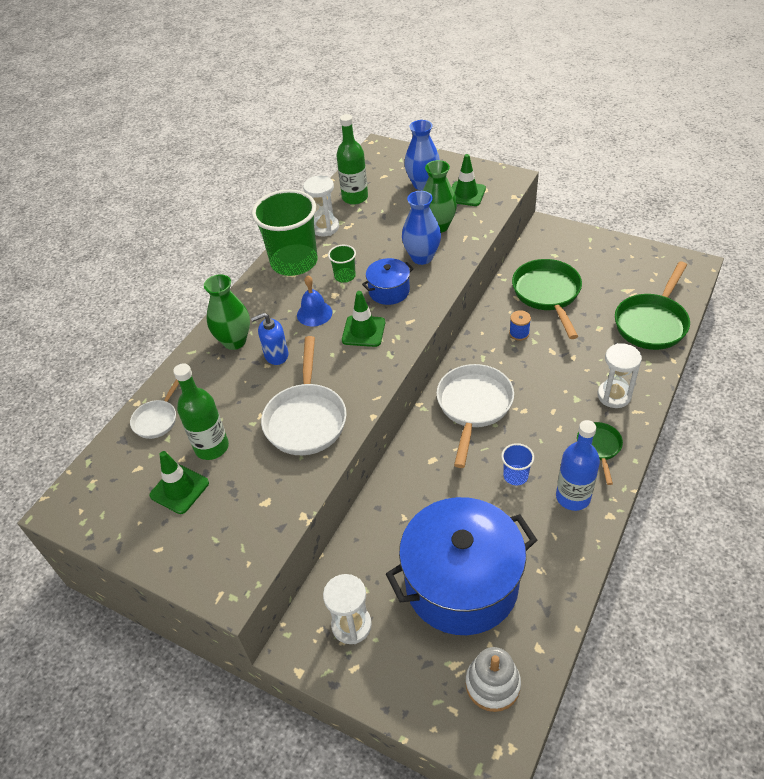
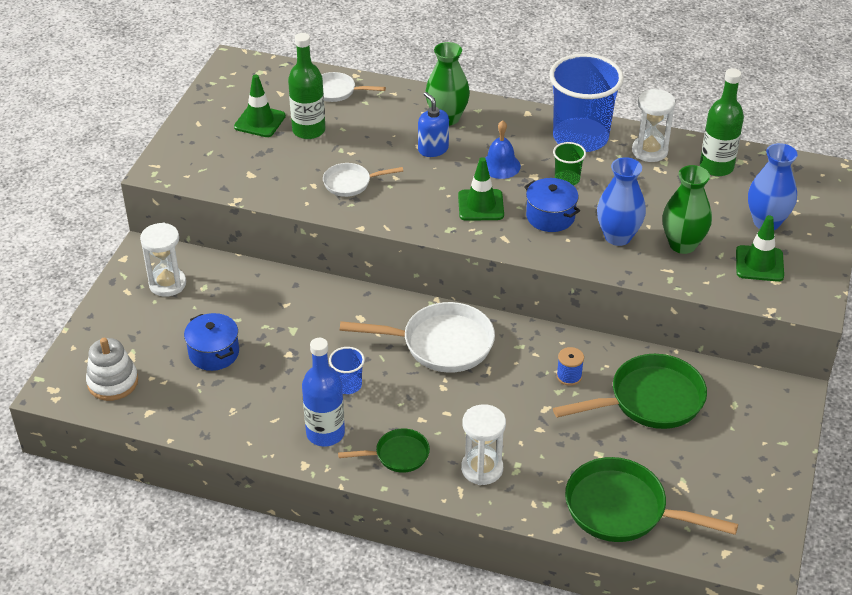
camera: 75 degrees right, 5 degrees down
(294, 262) = (580, 137): green cup -> blue cup
(306, 419) = (351, 183): white pan -> white pan, size x0.55
(461, 583) = (214, 353): blue pot -> blue pot, size x0.45

